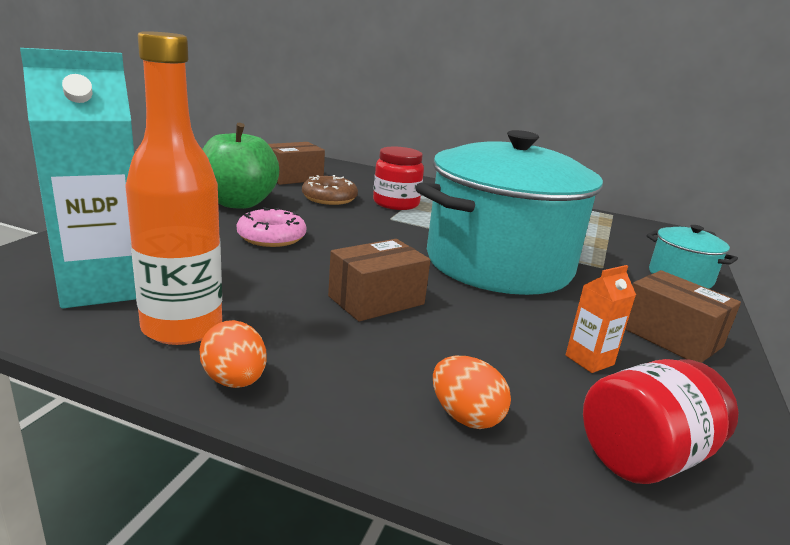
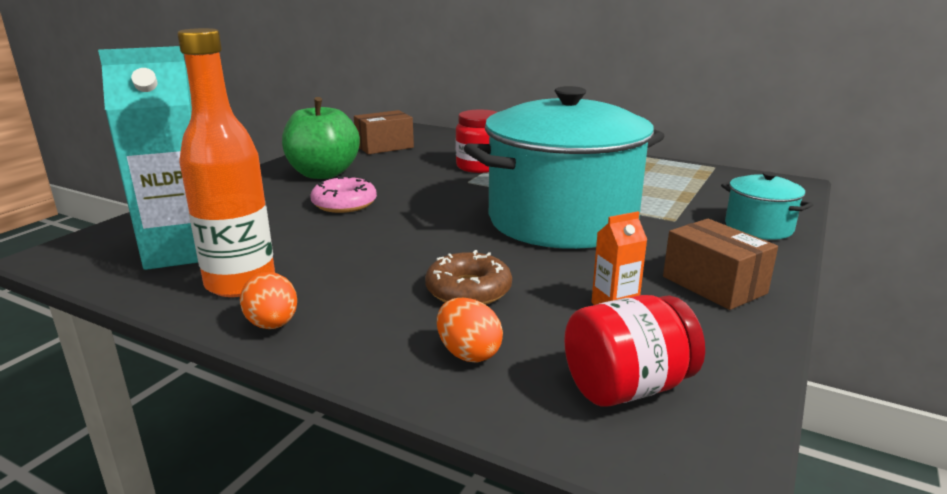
camera: 10 degrees right, 0 degrees up
(329, 198) = (413, 165): brown donut -> brown donut (468, 290)
(376, 300) = (424, 257): brown box -> none

